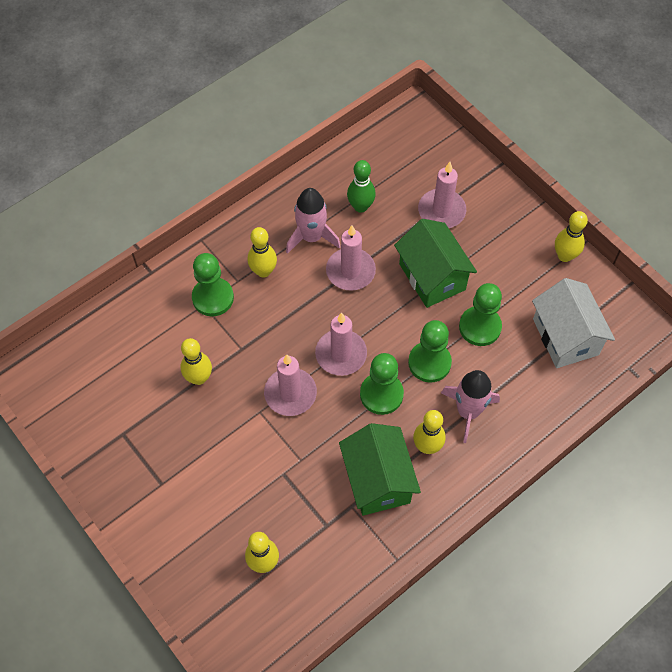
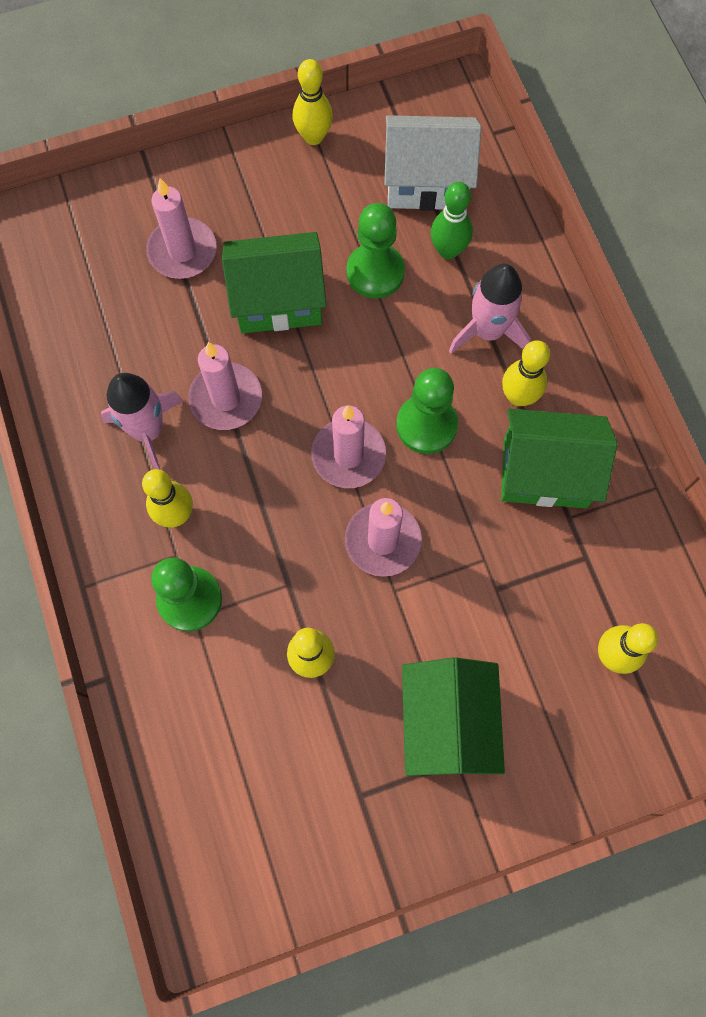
camera: 70 degrees left, 10 degrees up
(183, 470) = (446, 723): none -> green house
(360, 206) = (128, 349): green bowling pin -> green bowling pin (448, 250)
(429, 362) = (403, 350): green pawn -> none

